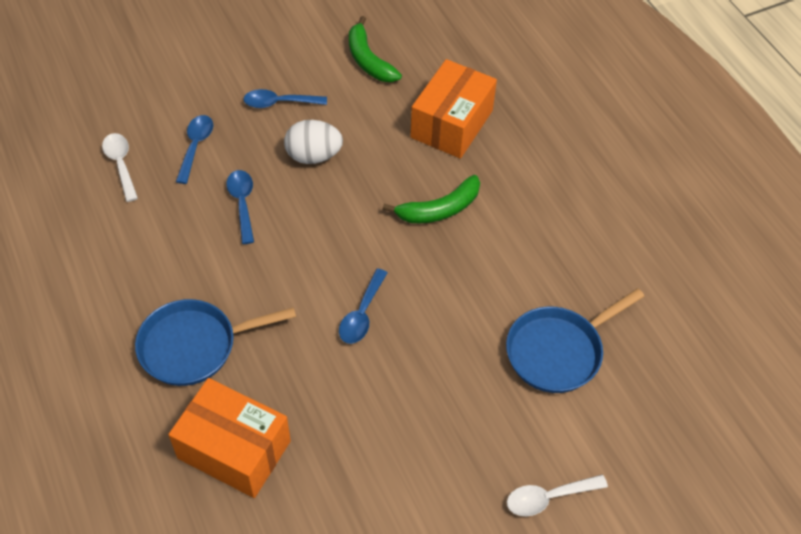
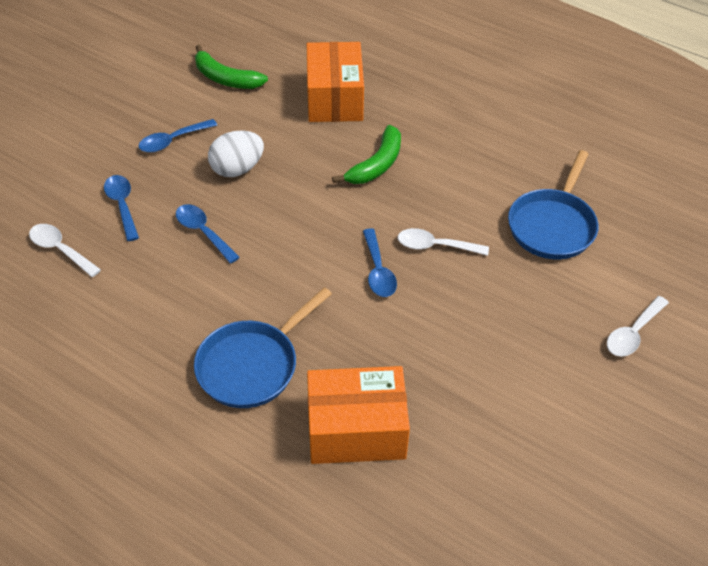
camera: 30 degrees left, 5 degrees down
(431, 316) = (435, 246): none -> white spoon

